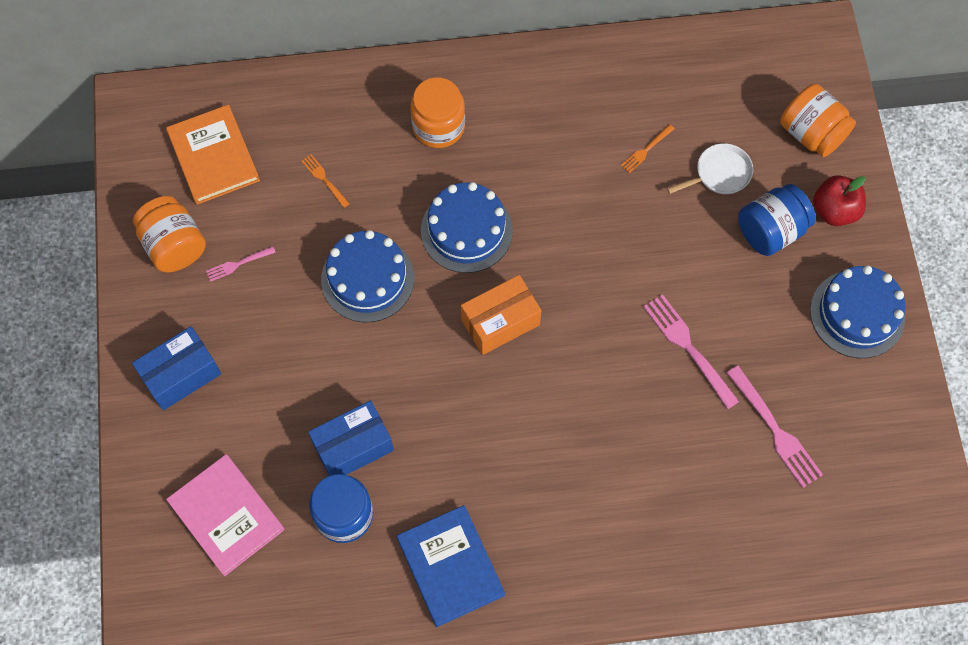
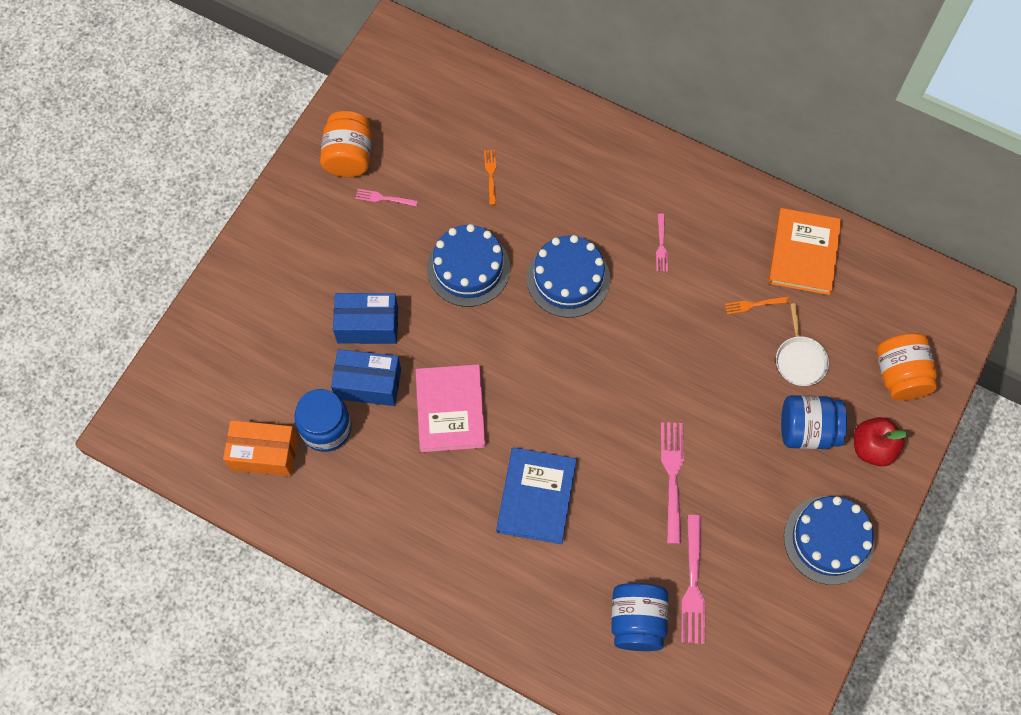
camera: 35 degrees right, 0 degrees up
(181, 375) = (287, 253): blue box -> blue box (367, 325)
(214, 157) = (423, 109): orange book -> orange book (803, 253)
(226, 516) = (245, 373): pink book -> pink book (450, 410)
(438, 126) = (605, 187): orange jar -> none
(450, 566) = (373, 517): blue book -> blue book (536, 497)
(500, 322) = (542, 363): orange box -> orange box (264, 454)
(527, 148) = (661, 245): none -> pink fork
(720, 173) = (800, 360): white pan -> white pan turned 75 degrees clockwise
(752, 496) = (637, 621): none -> blue jar

